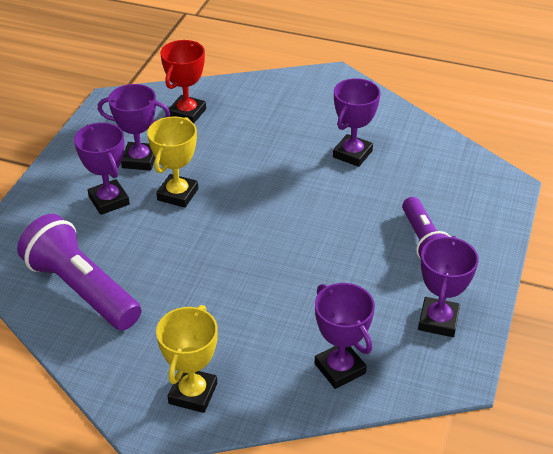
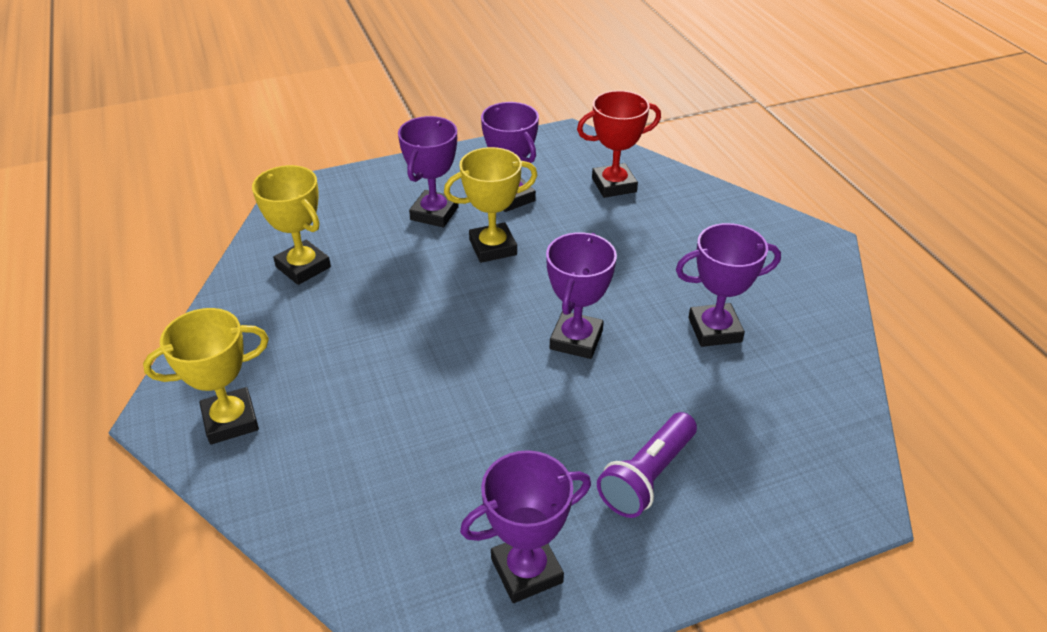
camera: 50 degrees right, 0 degrees up
(81, 289) = (303, 267): purple flashlight -> yellow trophy
(340, 368) = (363, 519): purple trophy -> purple trophy (576, 340)

